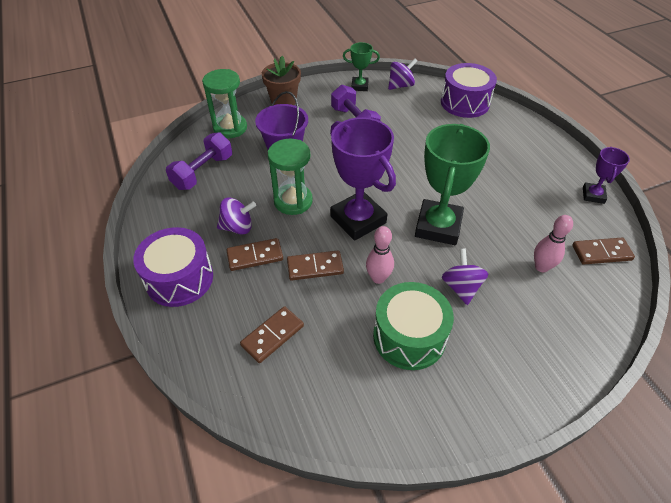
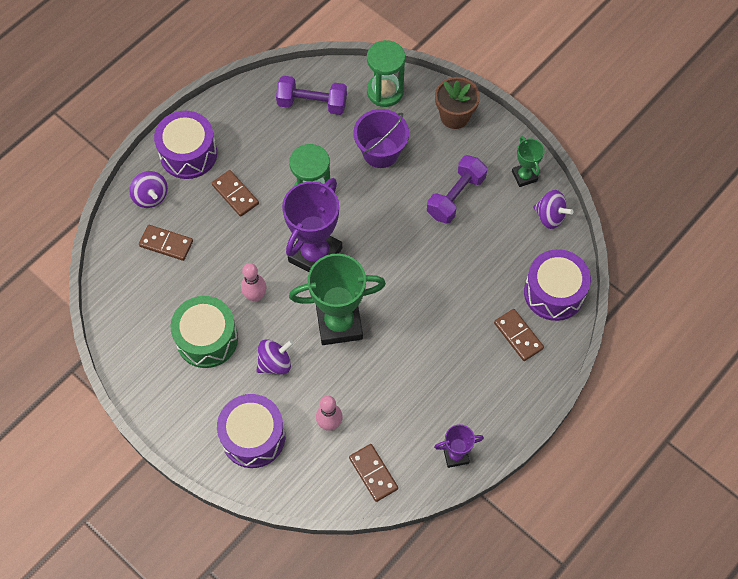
camera: 65 degrees right, 15 degrees up
(237, 227) = (260, 165): purple spinning top -> purple spinning top (151, 196)
(315, 267) = (245, 244): brown domino -> brown domino (518, 336)
(541, 334) = (253, 437): none -> purple drum

